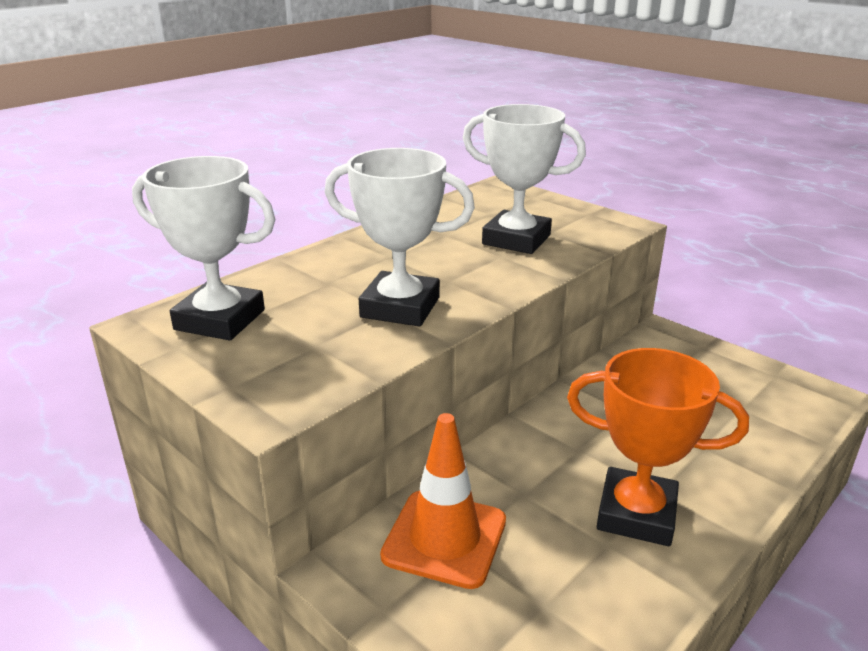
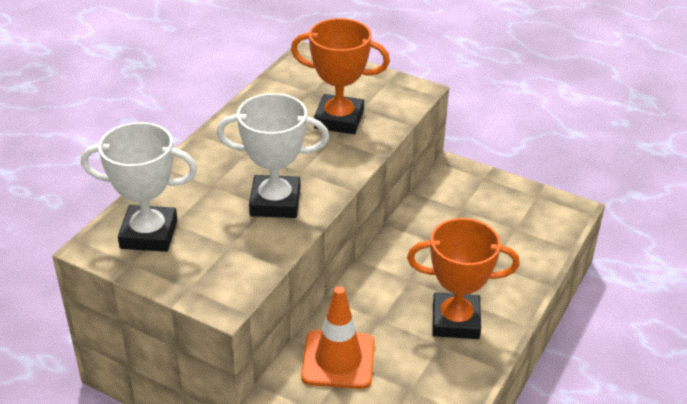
camera: 15 degrees left, 10 degrees up
(516, 239) = (339, 119): white trophy -> orange trophy

